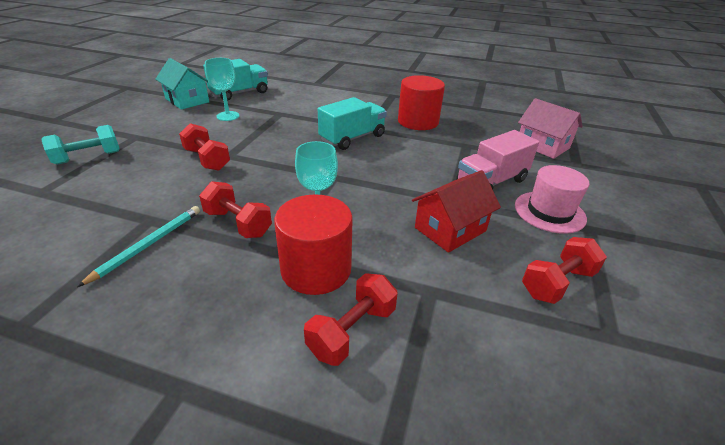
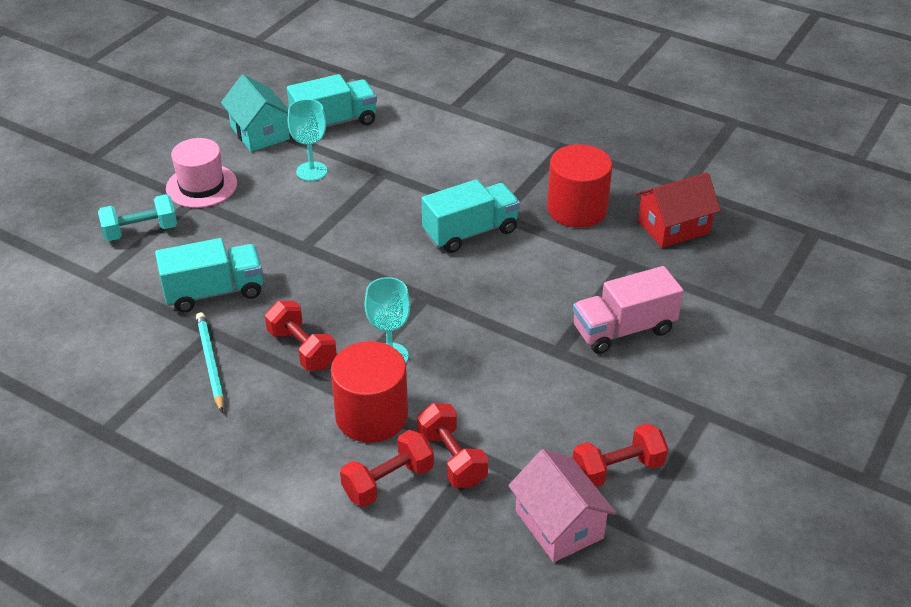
camera: 15 degrees right, 5 degrees up
(148, 244) = (210, 362): turquoise pencil -> turquoise pencil turned 60 degrees counterclockwise
(153, 191) = (214, 292): none -> turquoise truck
(207, 159) = (277, 250): red dumbbell -> red dumbbell (452, 459)
(450, 229) = (535, 390): red house -> red house (673, 227)
(542, 146) = (737, 276): pink house -> pink house (559, 524)
(549, 212) = (671, 383): pink hat -> pink hat (201, 186)

